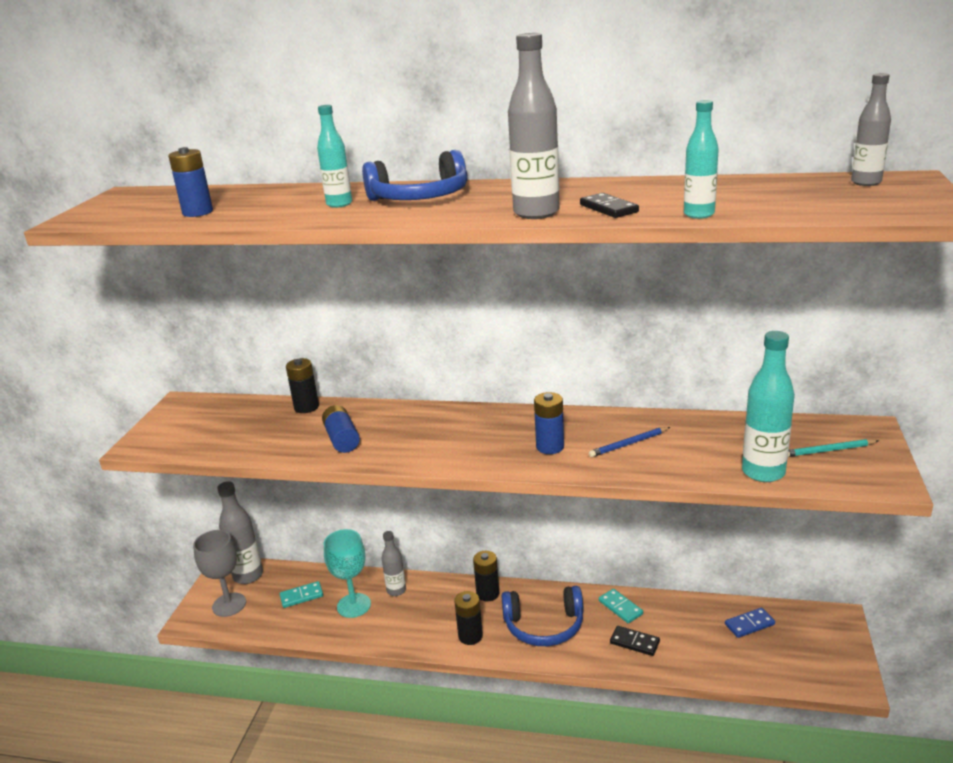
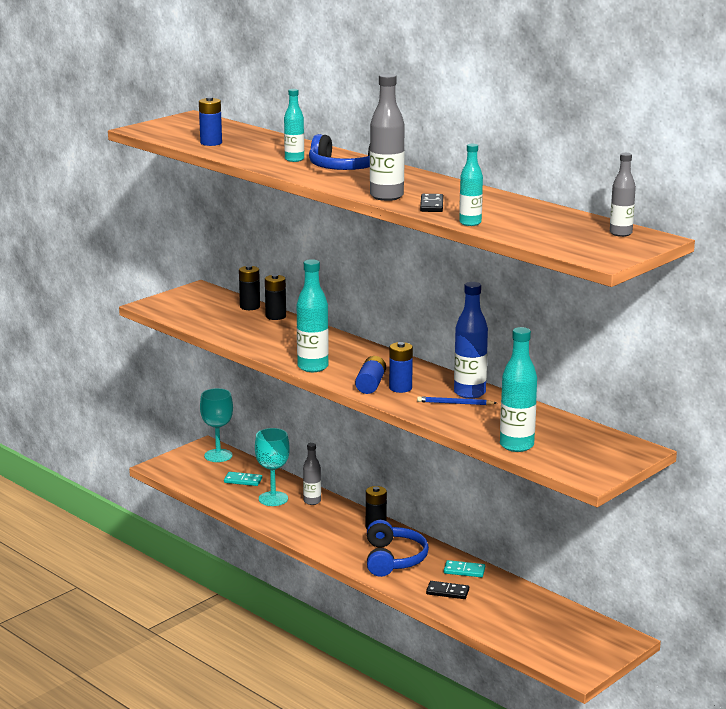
camera: 30 degrees right, 5 degrees down
(229, 605) = (190, 467): grey goblet -> none
(248, 575) = (218, 455): grey bottle -> turquoise goblet
(342, 439) = (275, 341): blue battery -> blue battery (371, 384)
(424, 456) = (313, 367): none -> turquoise bottle
(470, 636) = (334, 545): black battery -> black battery (250, 307)
(544, 626) = (394, 559): blue headphones -> blue headphones turned 120 degrees counterclockwise
(620, 607) = (464, 571): turquoise domino -> turquoise domino turned 75 degrees counterclockwise
(623, 425) = (469, 393): none -> blue bottle
(634, 642) = (447, 592): black domino -> black domino turned 45 degrees counterclockwise
(749, 624) = (549, 616): blue domino -> none
(828, 450) = (585, 450): turquoise pencil -> none

